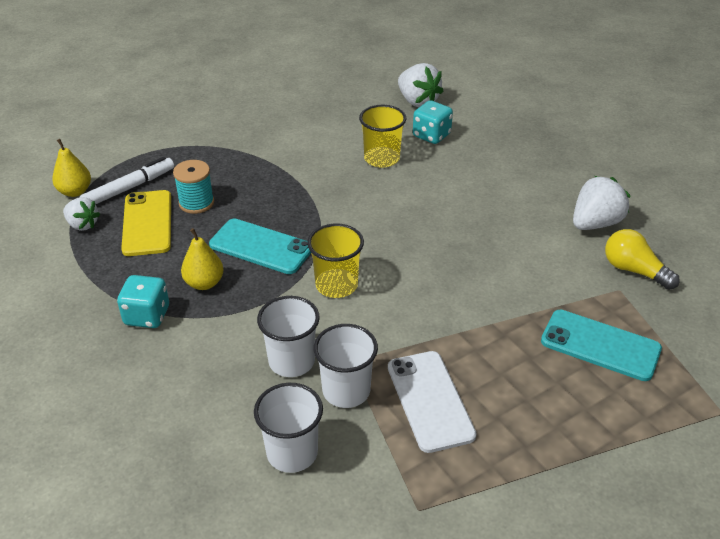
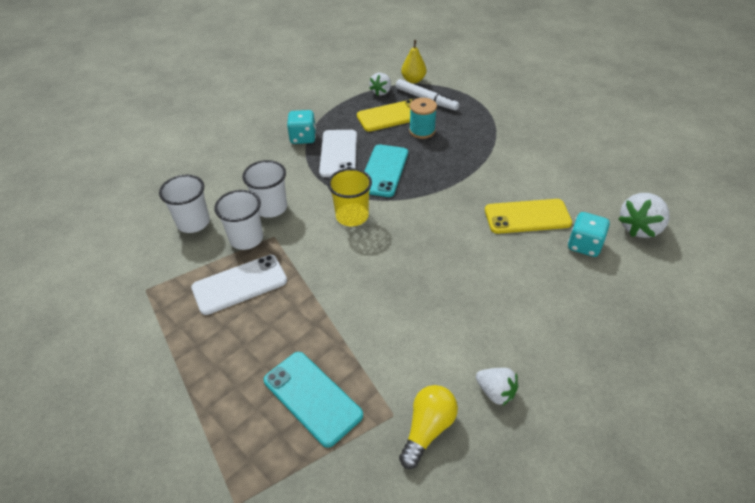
camera: 80 degrees right, 5 degrees up
(204, 283) = (338, 153): yellow pear -> white phone
(381, 158) = (527, 217): yellow cup -> yellow phone
(595, 223) = (495, 392): white strawberry -> white strawberry, size x0.64
(600, 345) = (312, 397): turquoise phone -> turquoise phone turned 60 degrees counterclockwise

